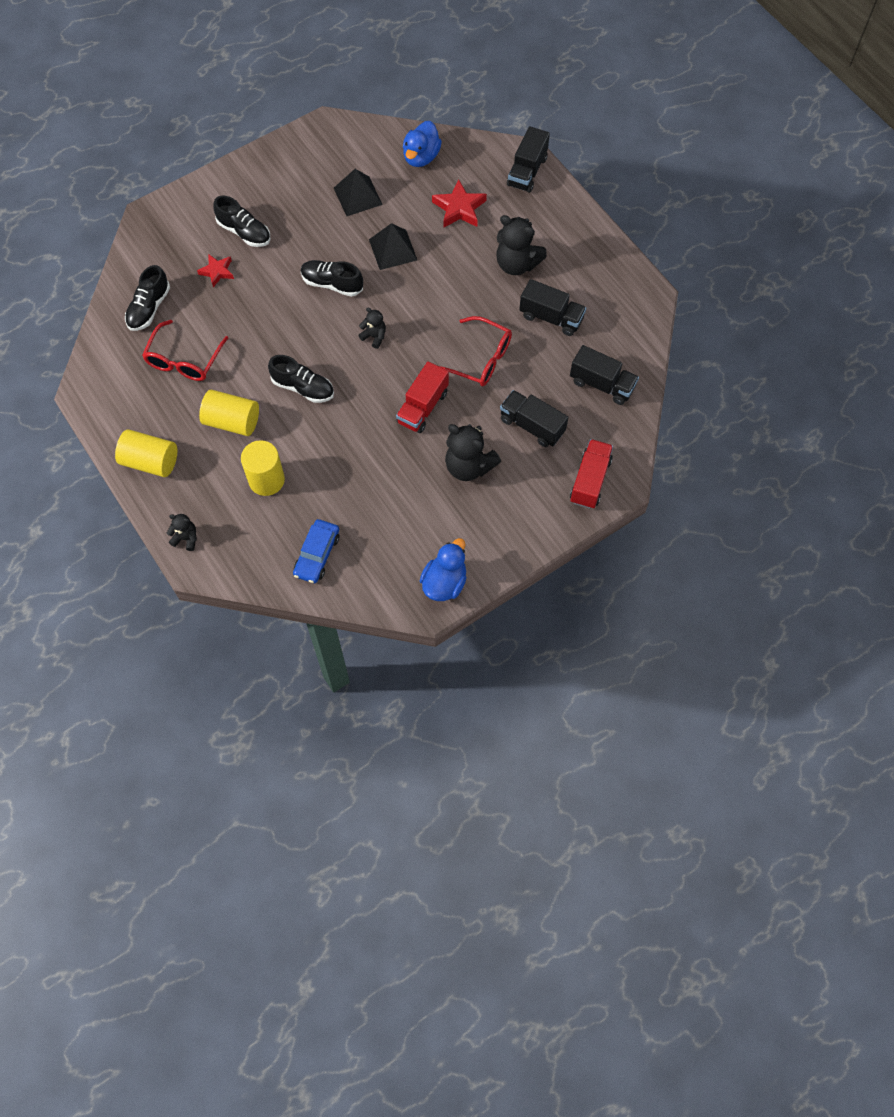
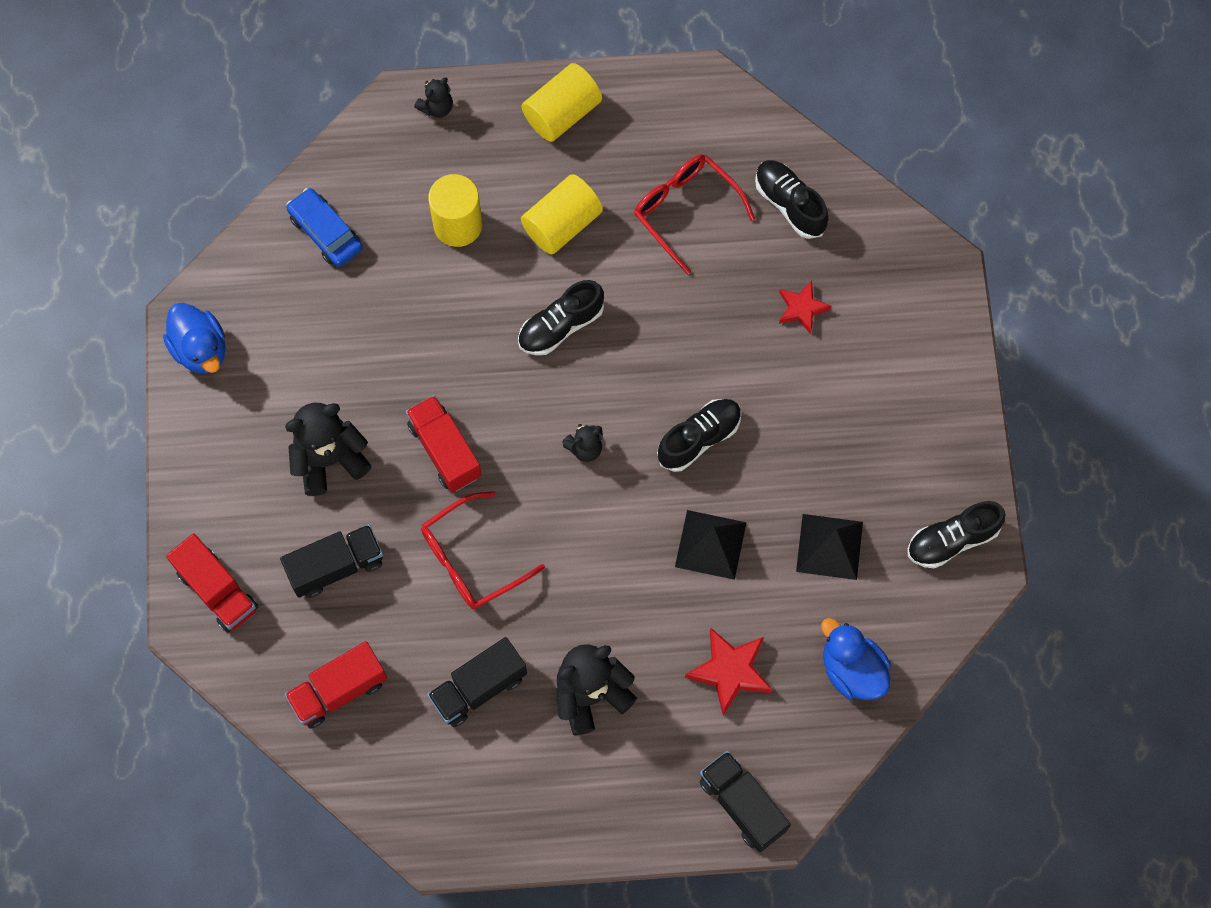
camera: 120 degrees right, 5 degrees up
(244, 232) = (849, 371): black shoe -> black shoe (952, 540)
(602, 384) = (339, 690): black truck -> red truck

